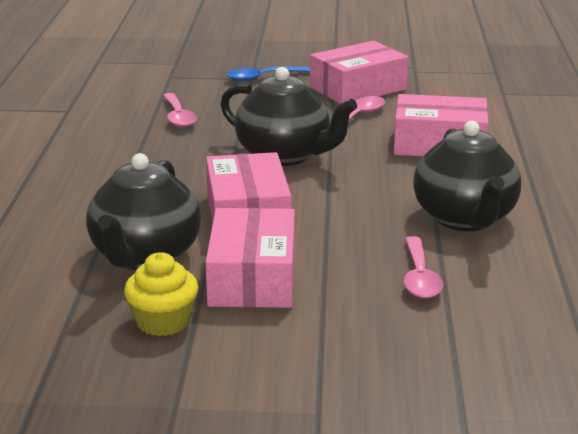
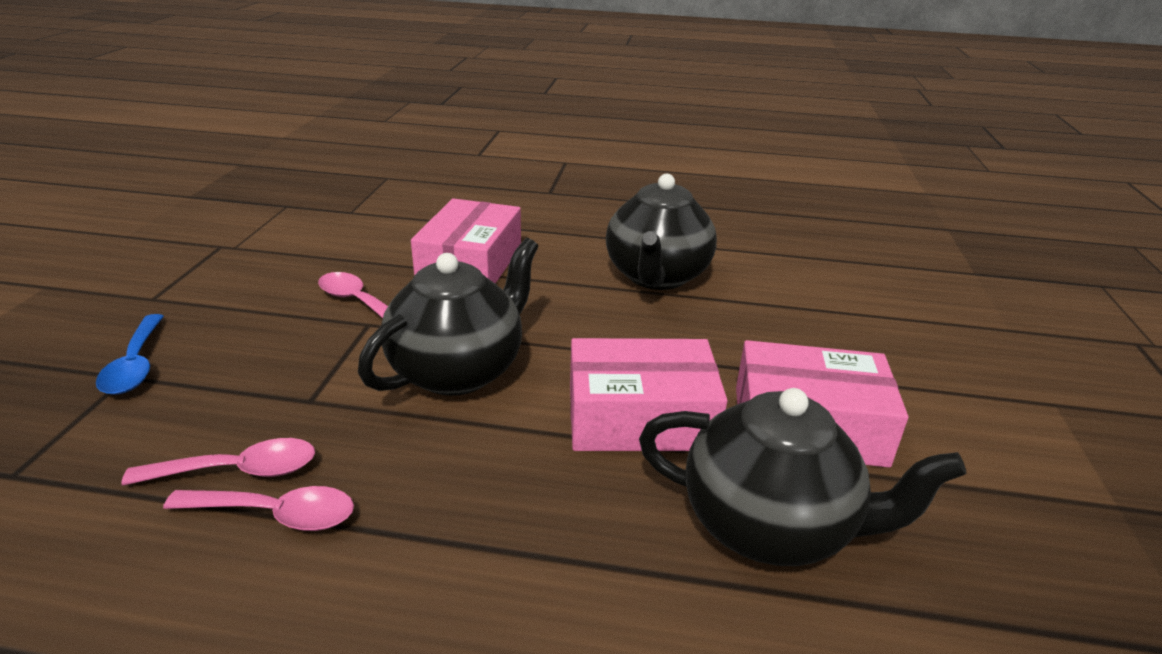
camera: 85 degrees left, 5 degrees up
(163, 322) = (942, 511): yellow cupcake -> none
(358, 88) = (258, 291): pink box -> none
(419, 277) = (782, 317): pink spoon -> pink spoon (276, 514)
(465, 219) = (656, 277): black teapot -> black teapot turned 105 degrees clockwise

